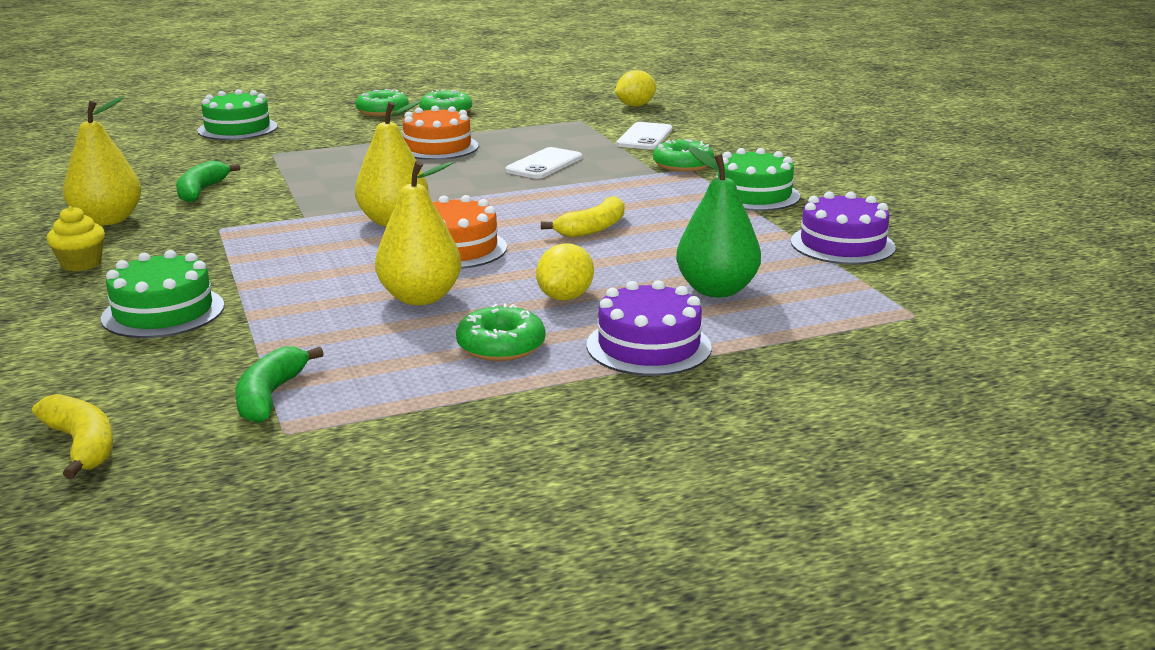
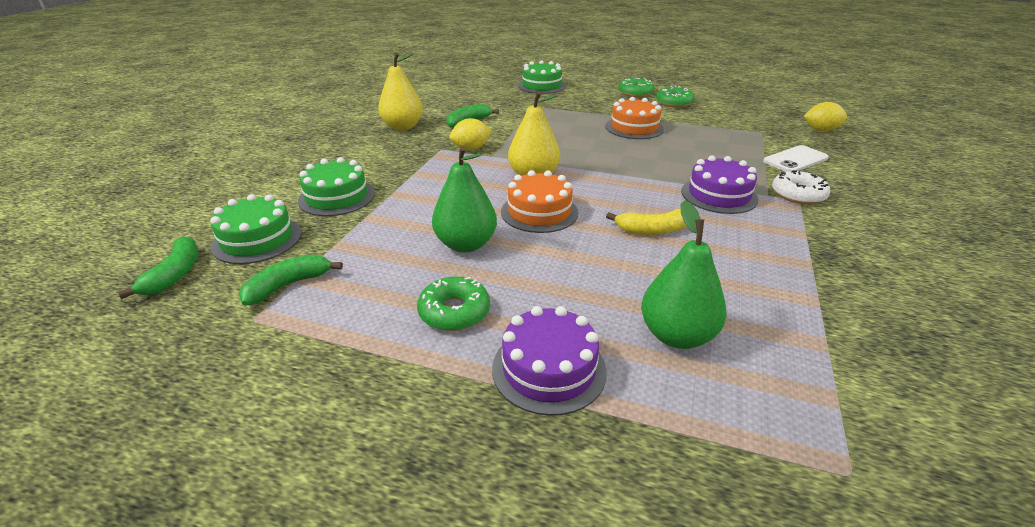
camera: 40 degrees right, 10 degrees up
(81, 264) = (353, 151): yellow cupcake -> none
(82, 445) = (175, 274): yellow banana -> green banana
(420, 298) = (466, 244): yellow pear -> green pear
(544, 164) = (687, 161): white phone -> none
(565, 297) = (552, 287): yellow lemon -> yellow lemon (471, 149)
(683, 165) = (798, 195): green donut -> white donut
(753, 195) = (830, 245): green cake -> green cake (257, 239)
(842, 244) = (862, 337): purple cake -> purple cake (718, 195)

